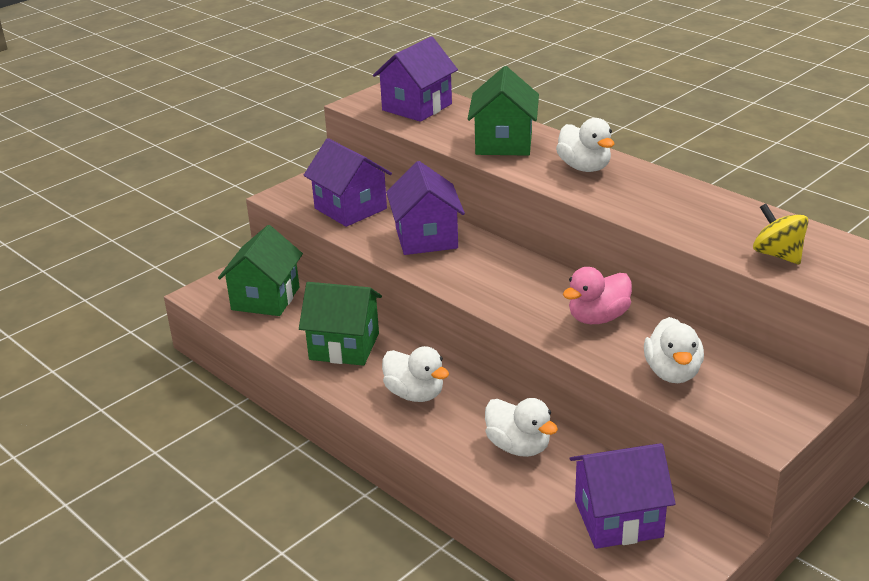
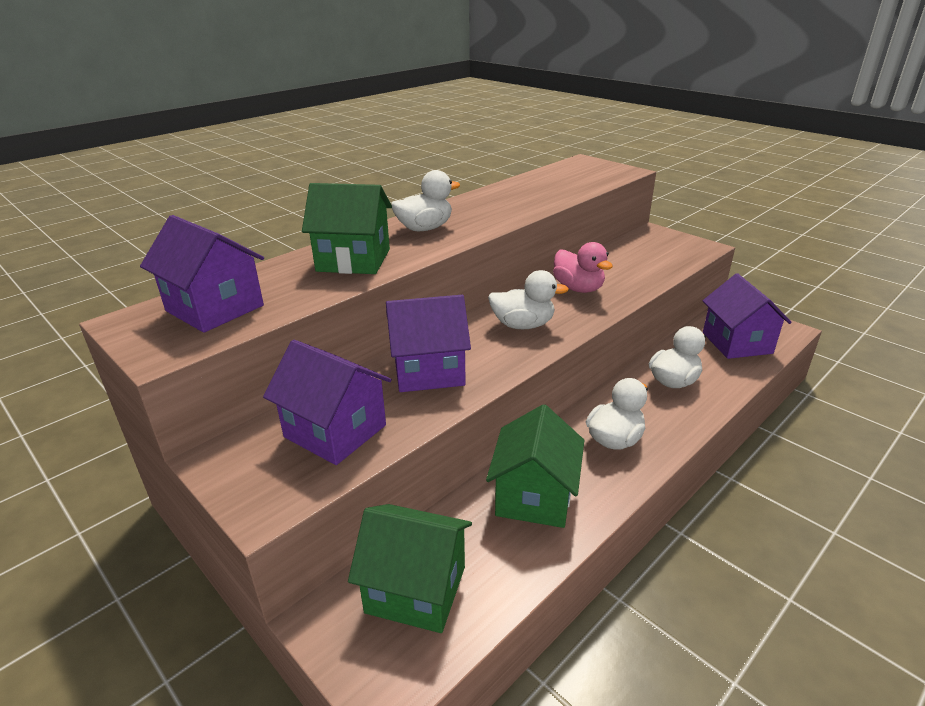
camera: 90 degrees left, 0 degrees up
(350, 208) = (335, 431): purple house -> purple house turned 75 degrees clockwise
(672, 372) = (645, 267): white duck -> white duck (523, 325)
(777, 255) = (576, 182): yellow spinning top -> none

